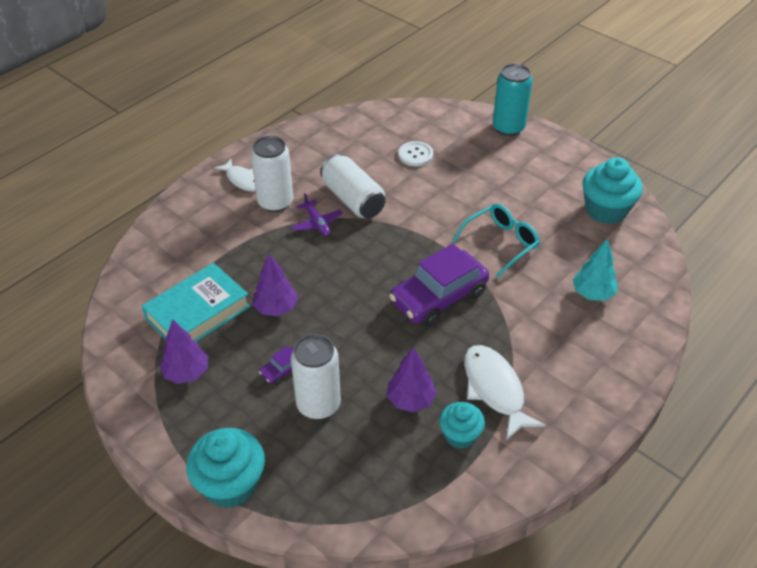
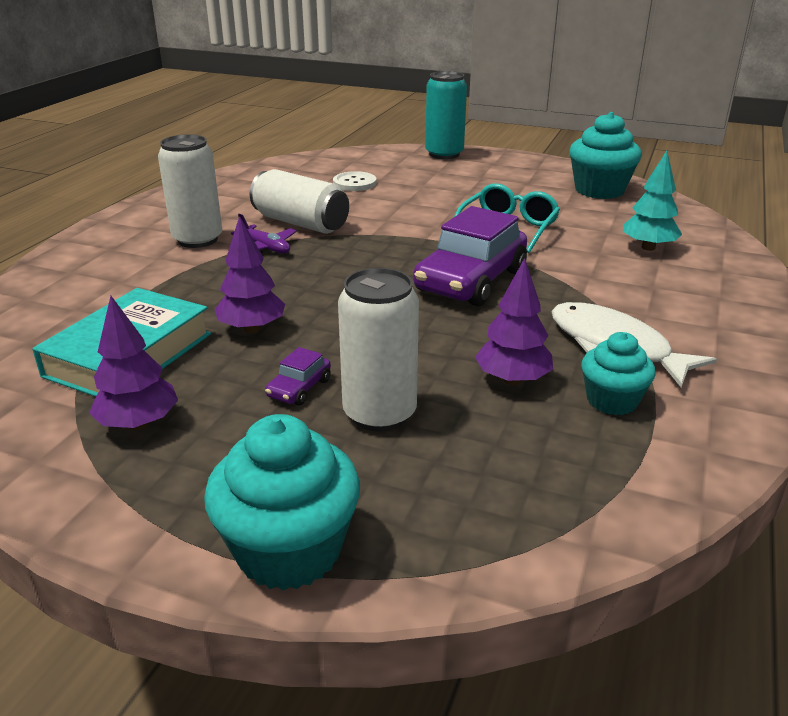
camera: 20 degrees left, 15 degrees down
(242, 180) = (141, 229): white fish -> none

